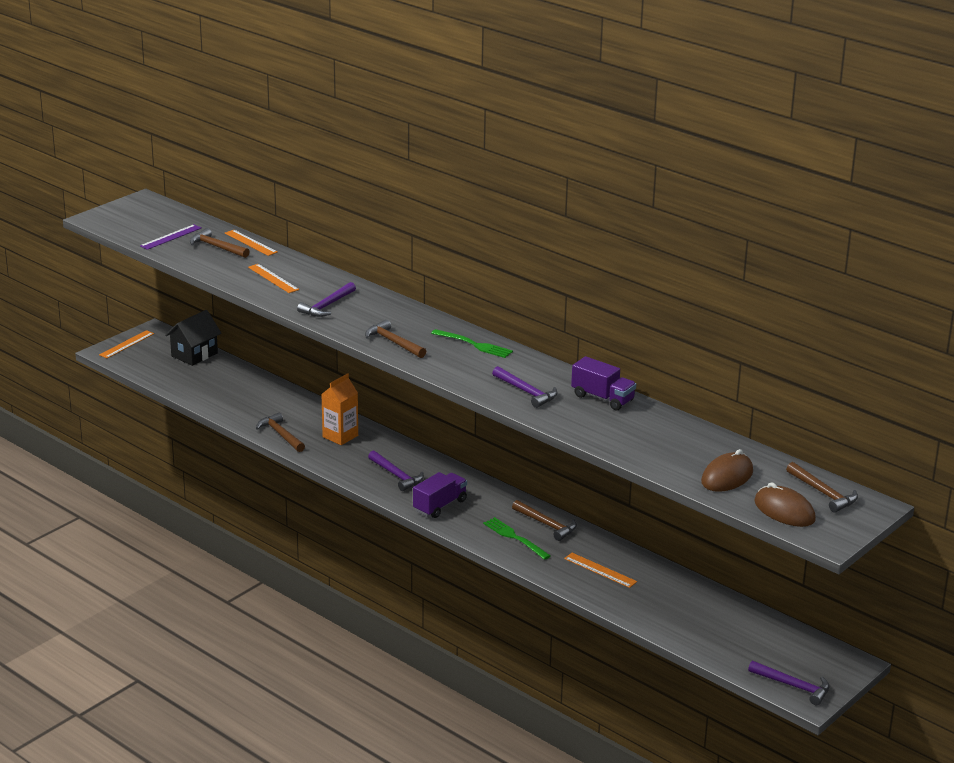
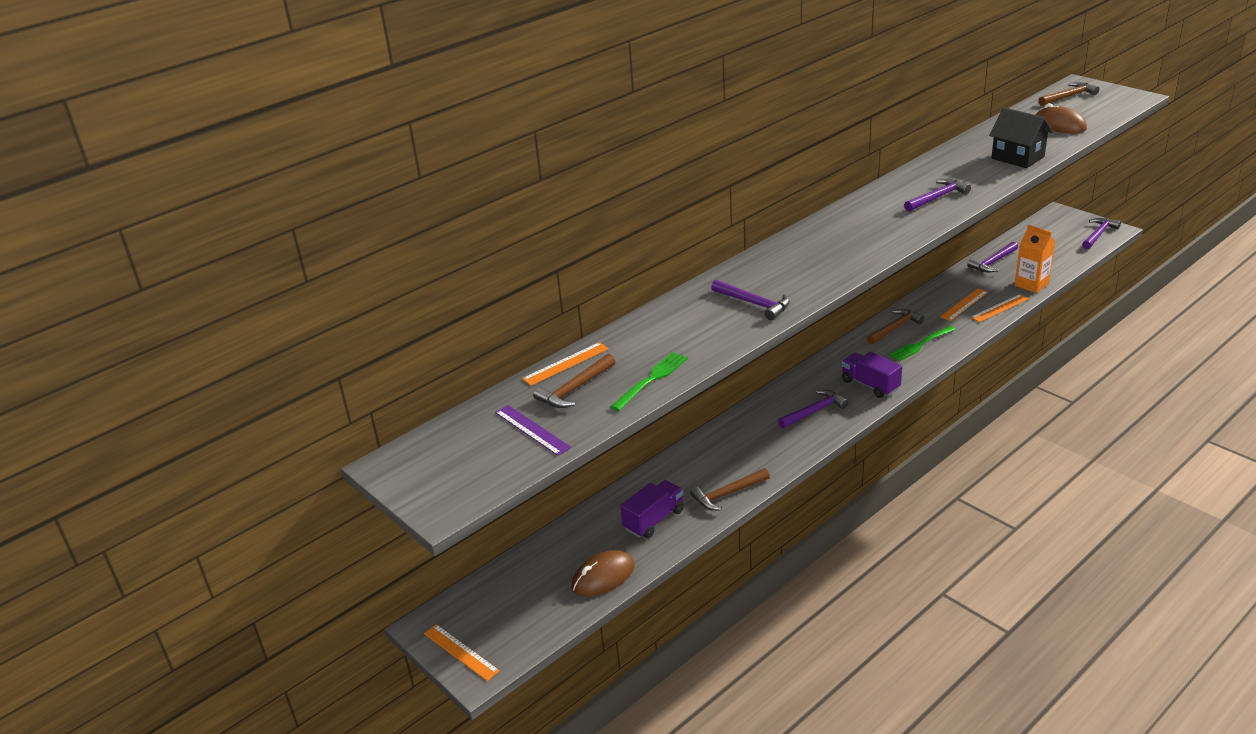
camera: 80 degrees left, 5 degrees up
(194, 354) = (510, 579): black house -> black house (1017, 158)
(273, 278) = (676, 342): orange ruler -> orange ruler (999, 308)
(340, 436) = (732, 450): orange carton -> orange carton (1031, 284)
(393, 342) = (842, 263): brown hammer -> none
(474, 344) = (841, 222): green fork -> green fork (651, 379)
(602, 398) = (939, 167): purple truck -> purple truck (654, 520)
(703, 598) = (993, 262): none -> purple hammer
(784, 511) = (1102, 108): brown mouse -> brown mouse (603, 577)

